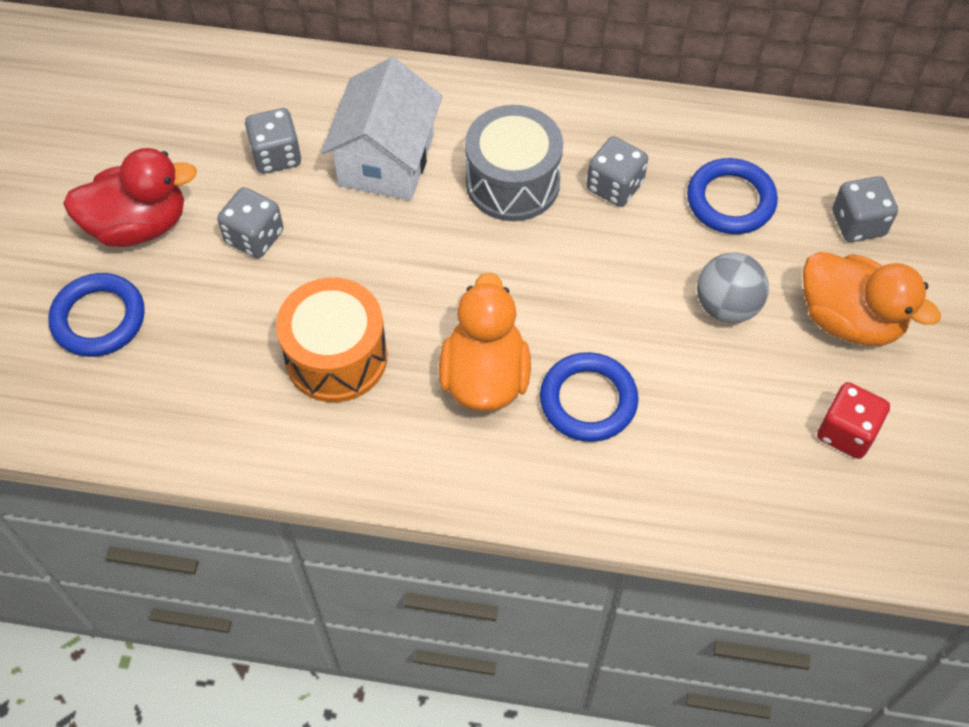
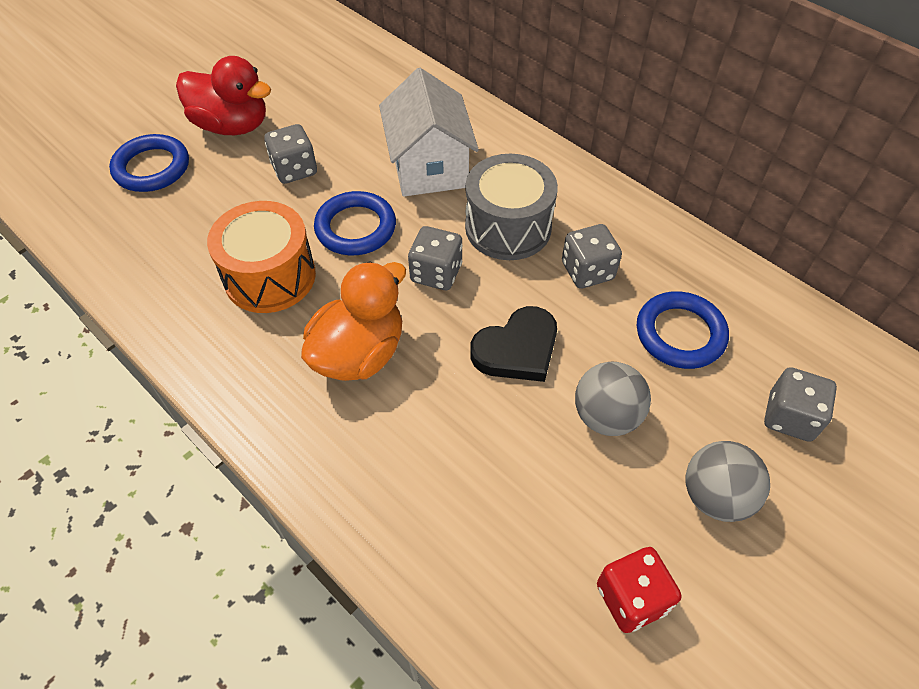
camera: 35 degrees right, 5 degrees down
(276, 156) = (358, 127): grey dice -> grey dice (436, 273)
(386, 160) = (429, 166): white house -> white house turned 60 degrees counterclockwise
(588, 400) = (422, 421): blue ring -> blue ring (355, 228)
(613, 292) = (517, 349): none -> black heart
(849, 320) = (715, 496): orange duck -> grey ball

